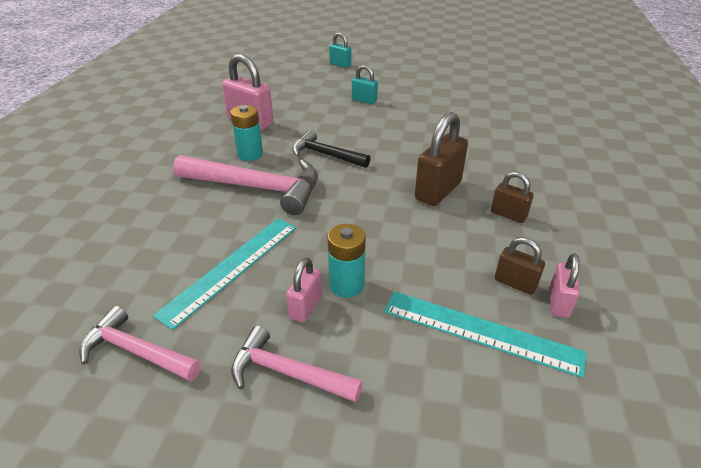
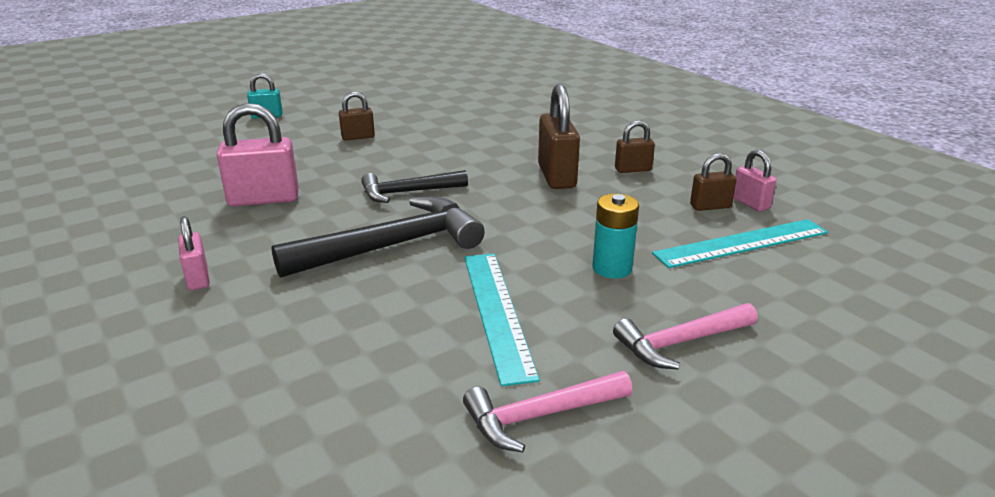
camera: 45 degrees left, 10 degrees down
(250, 154) = (324, 225): turquoise battery -> none
(257, 188) = (392, 246): pink hammer -> black hammer
(305, 307) = (611, 298): pink padlock -> pink padlock (198, 278)
(364, 100) = (358, 137): turquoise padlock -> brown padlock

